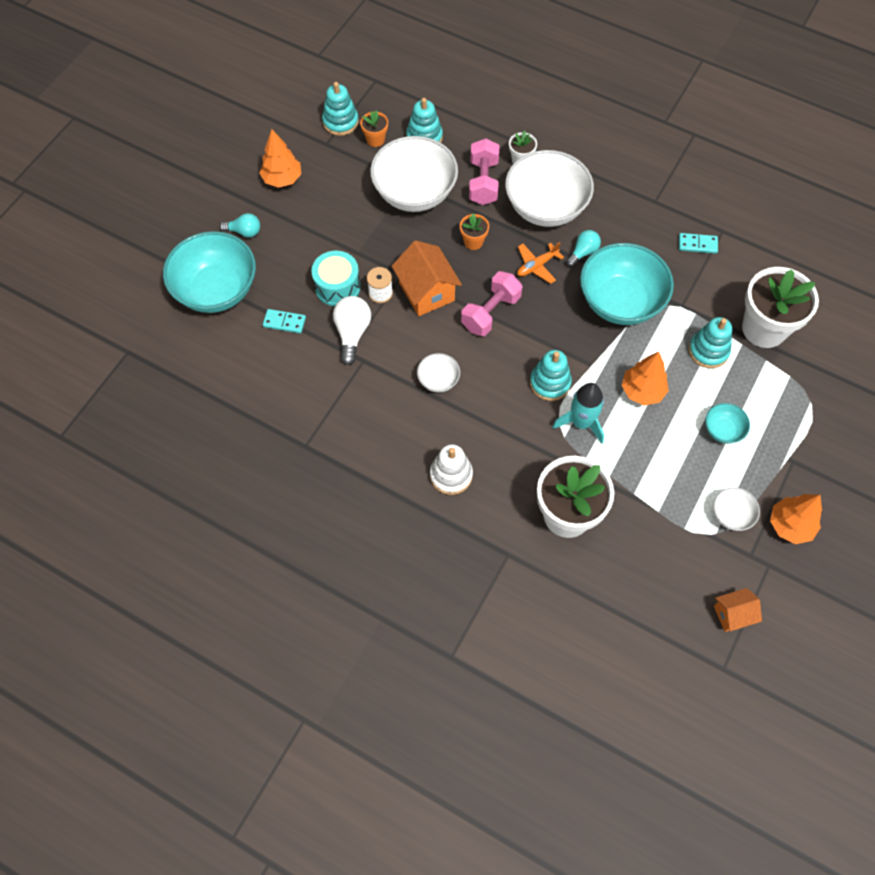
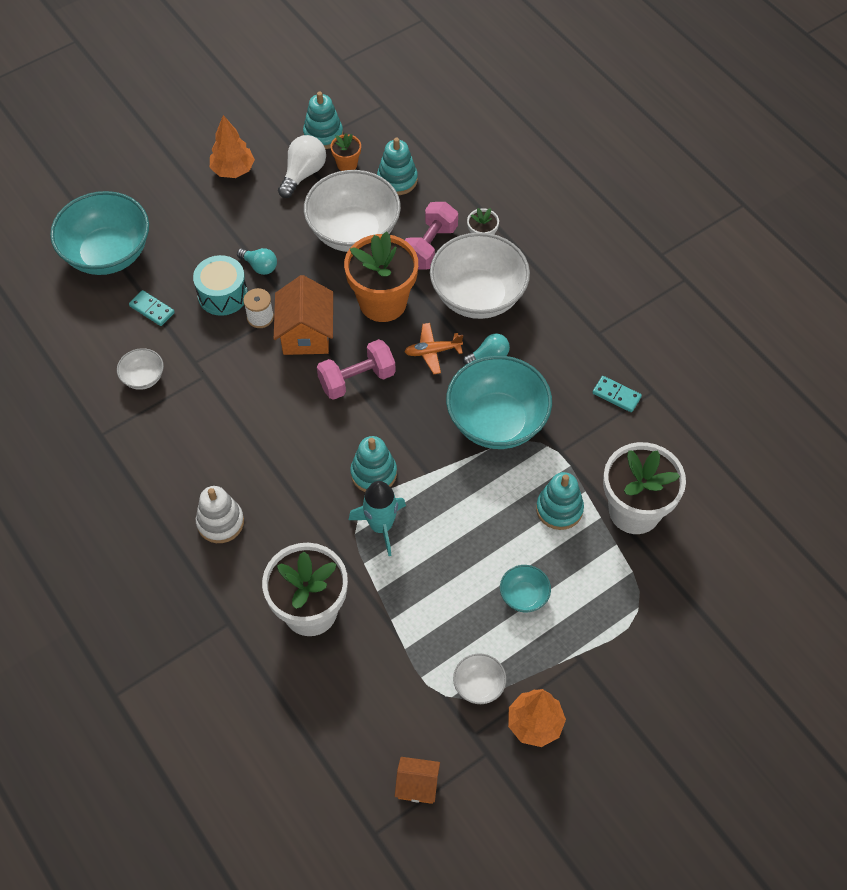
camera: 25 degrees right, 5 degrees down
(244, 231) = (167, 208): turquoise light bulb -> turquoise light bulb (260, 266)
(352, 333) = (209, 345): white light bulb -> white light bulb (303, 174)
(438, 380) = (264, 425): white bowl -> white bowl (143, 378)
(473, 242) = (383, 302): orange flower pot -> orange flower pot, size x2.20
(642, 391) = (463, 521): orange tree -> none

